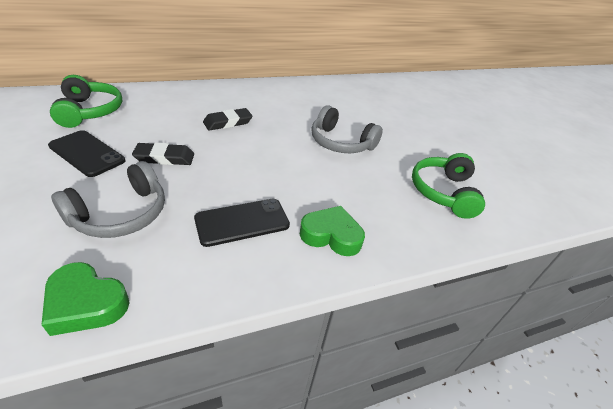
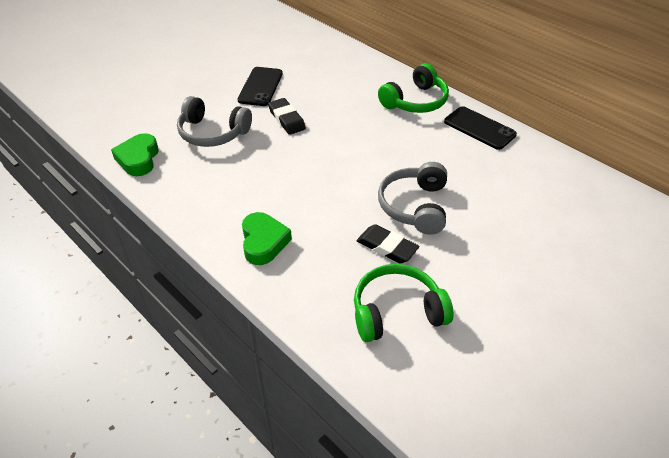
camera: 70 degrees right, 5 degrees up
(90, 111) = (311, 58): green headphones -> green headphones (415, 101)
(228, 122) = (370, 125): black eraser -> black eraser (387, 247)
(242, 222) = (244, 188): black phone -> black phone (479, 128)

